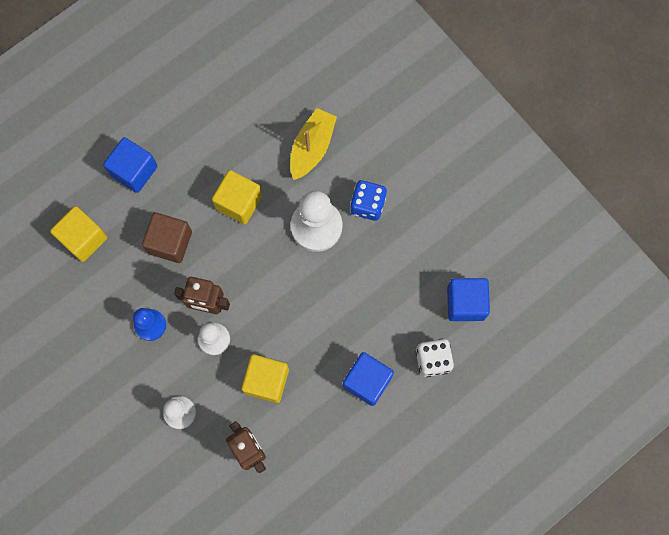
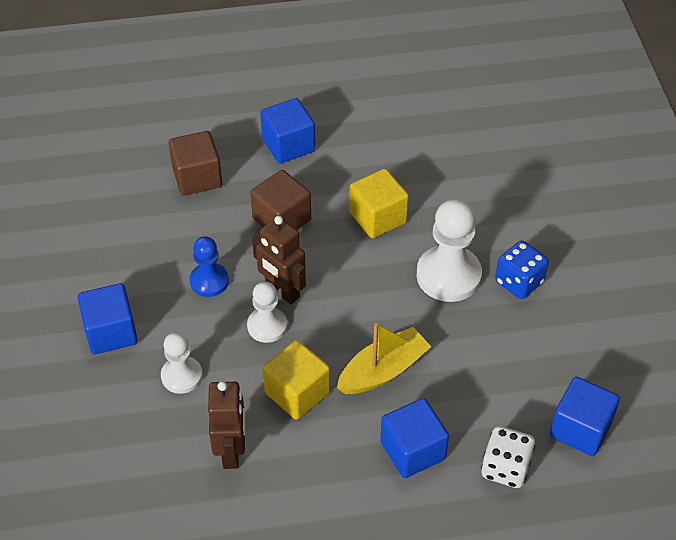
camera: 30 degrees right, 25 degrees down
(83, 238) = (197, 177): yellow cube -> brown cube
(107, 406) = (111, 332): none -> blue cube
(312, 148) = (488, 205): yellow boat -> yellow boat (383, 371)

